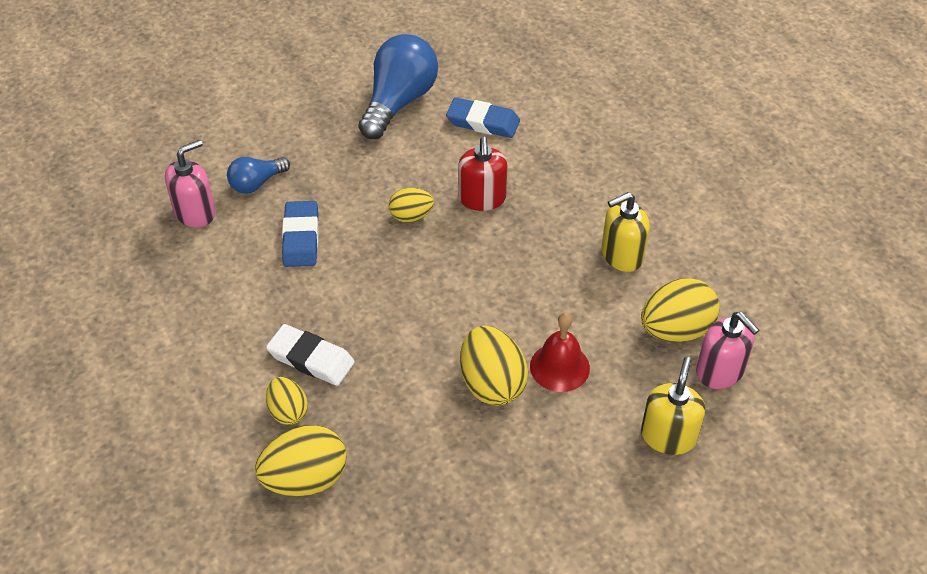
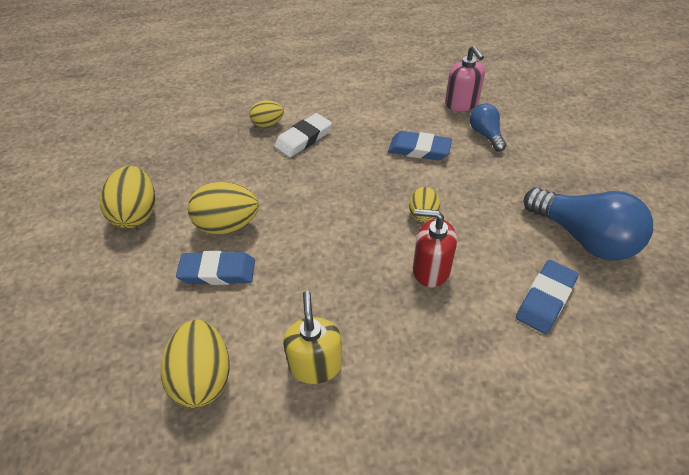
camera: 110 degrees right, 0 degrees up
(305, 479) = (215, 124): yellow egg -> yellow egg (137, 214)
(559, 367) = (217, 271): red bell -> blue eraser
(668, 436) = (107, 325): yellow soap dispenser -> none
(720, 371) = (137, 397): pink soap dispenser -> none

